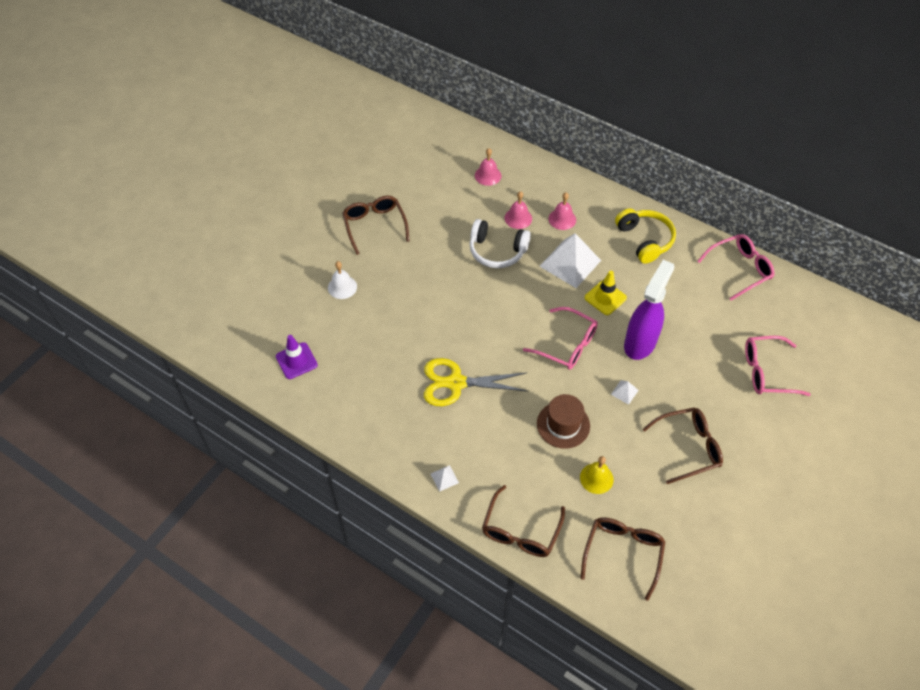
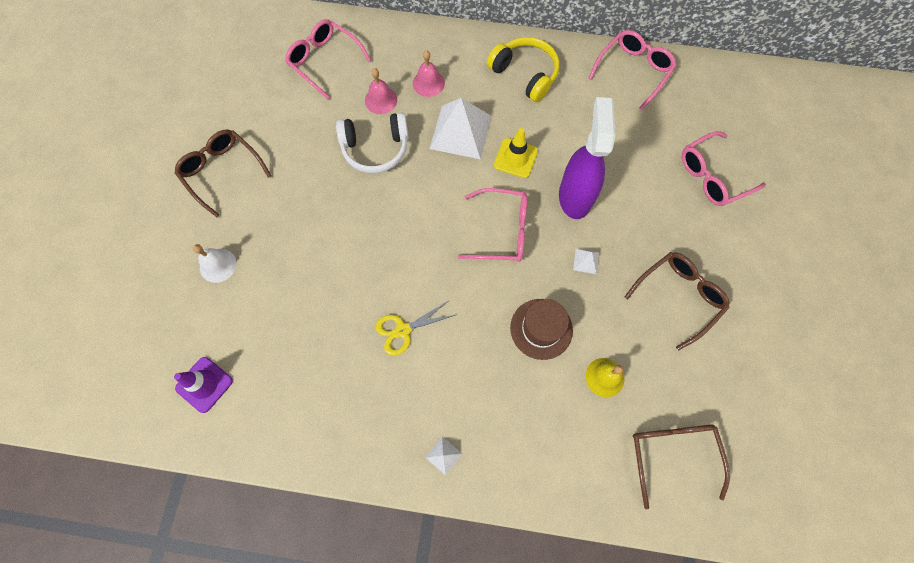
camera: 25 degrees left, 15 degrees up
(456, 383) = (403, 330): yellow scissors -> yellow scissors, size x0.63
(488, 175) = (324, 61): pink bell -> pink glasses
(520, 531) = (555, 481): brown glasses -> none

